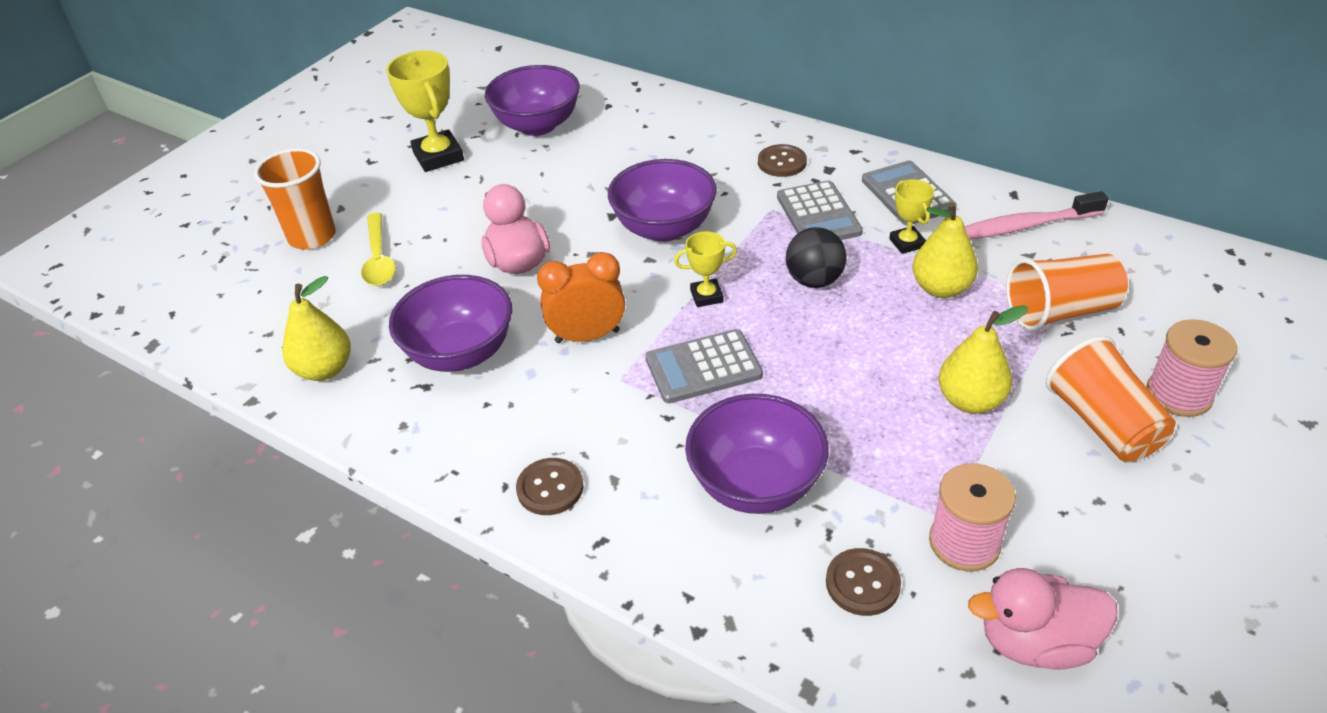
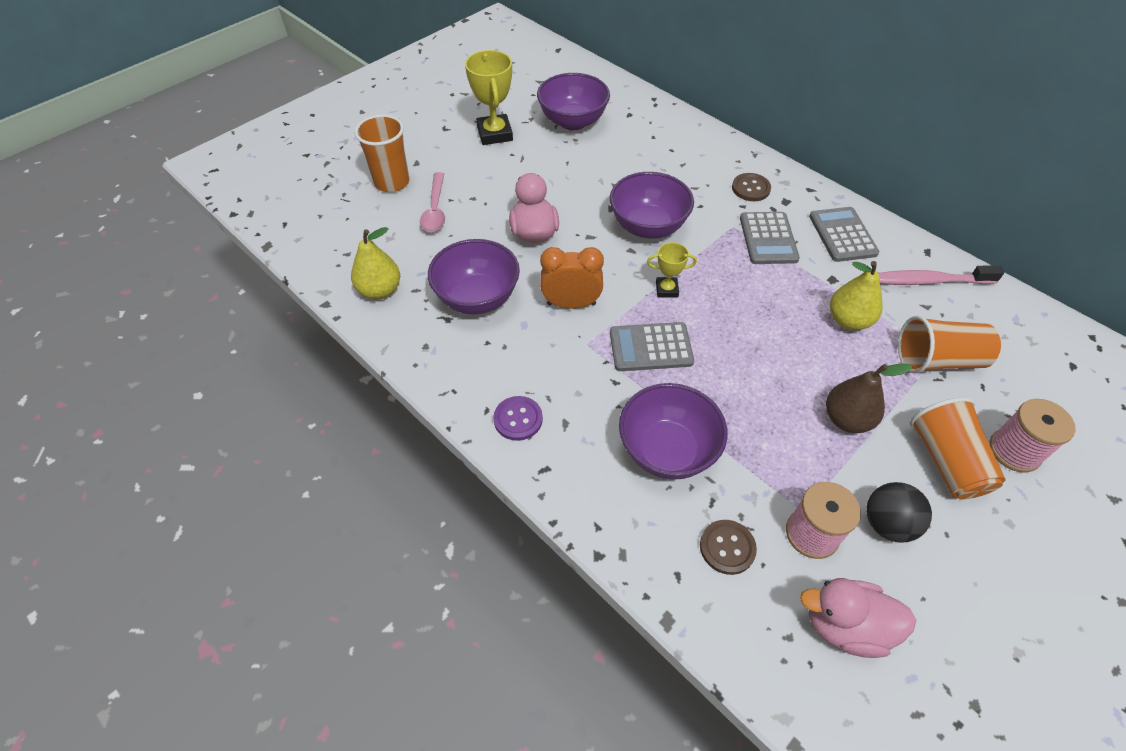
camera: 10 degrees right, 10 degrees up
(379, 259) = (435, 210): yellow spoon -> pink spoon
(550, 488) = (518, 419): brown button -> purple button
(814, 280) = (751, 293): black ball -> black ball (887, 524)
(907, 243) = (831, 277): yellow trophy -> none
(970, 400) = (846, 419): yellow pear -> brown pear

